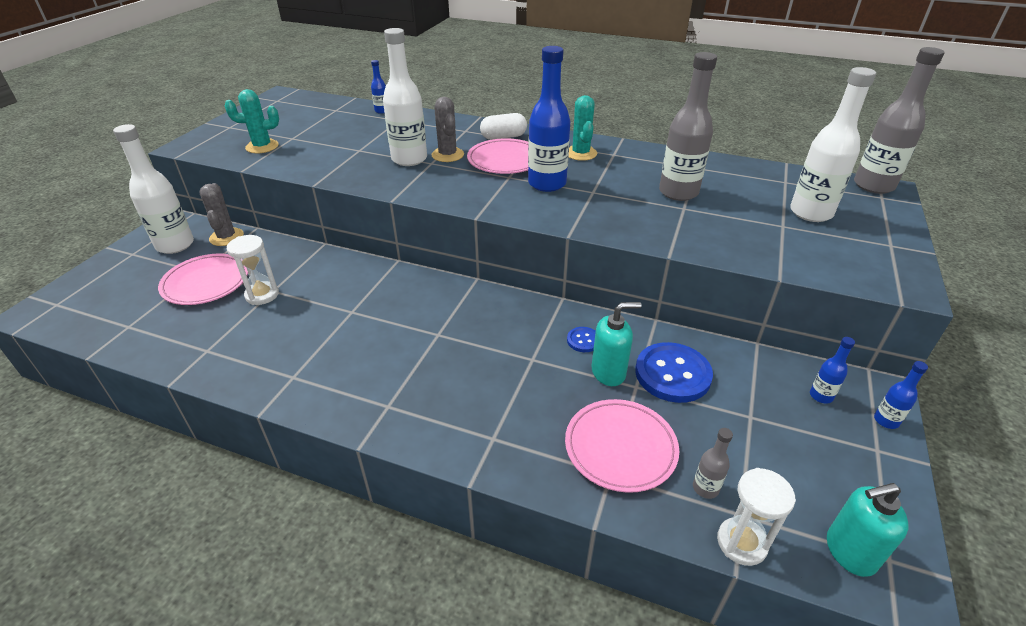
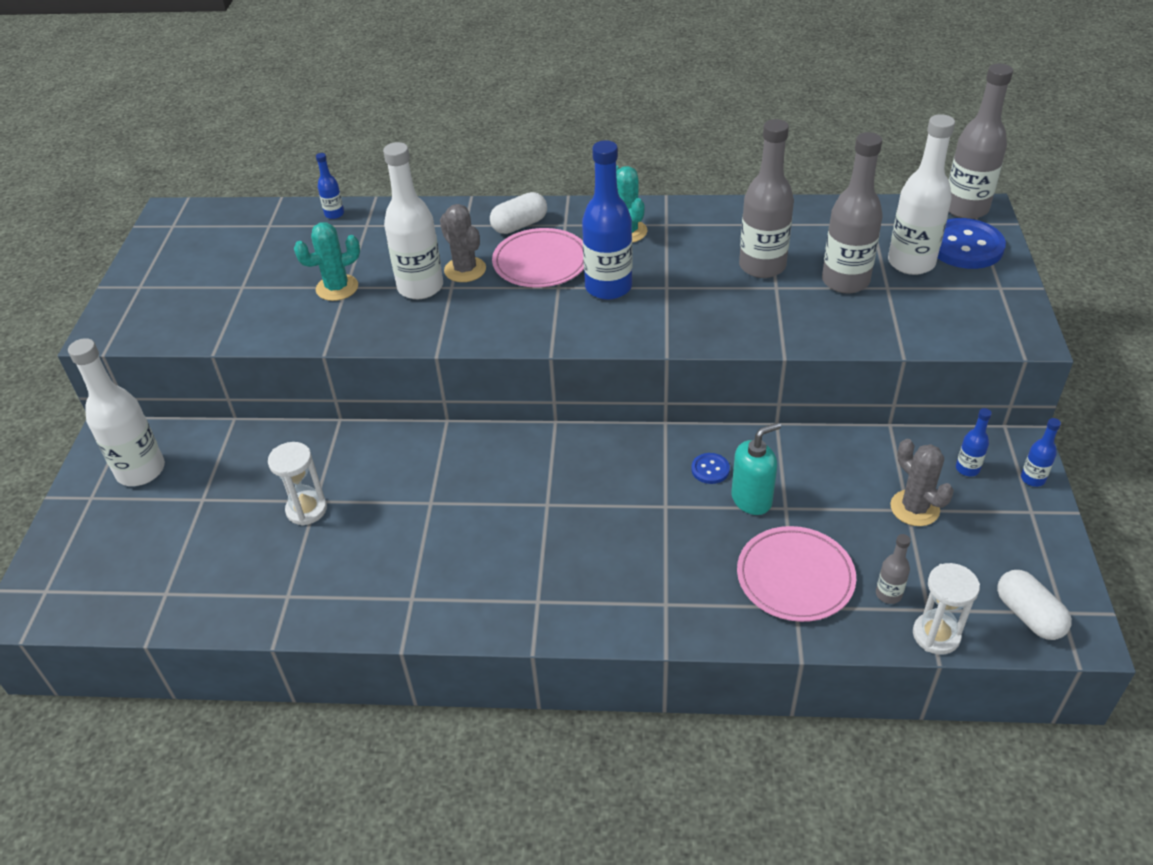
camera: 15 degrees left, 5 degrees up
(206, 282) = (222, 512): pink plate -> none
(226, 237) = (203, 442): grey cactus -> grey cactus (914, 508)
(262, 146) = (211, 310): turquoise cactus -> turquoise cactus (337, 288)
(672, 374) = (817, 484): blue button -> blue button (965, 246)
(746, 215) = (845, 281): none -> grey bottle
(849, 552) = (1028, 615): turquoise soap dispenser -> white capsule

